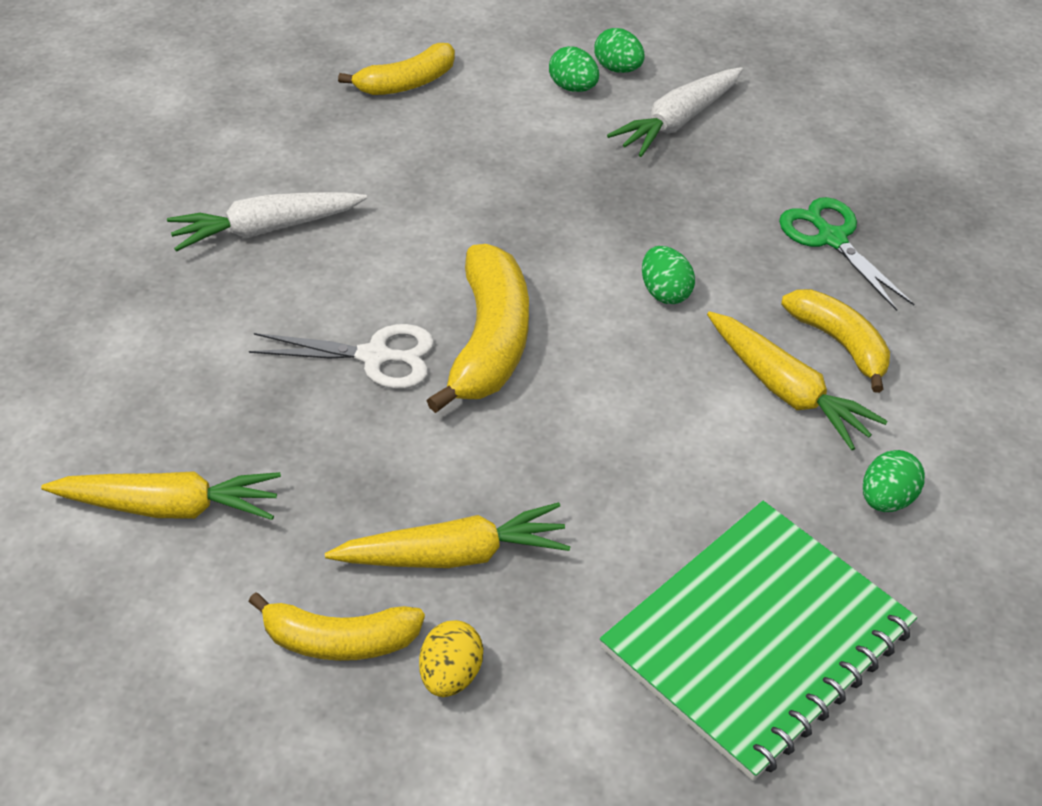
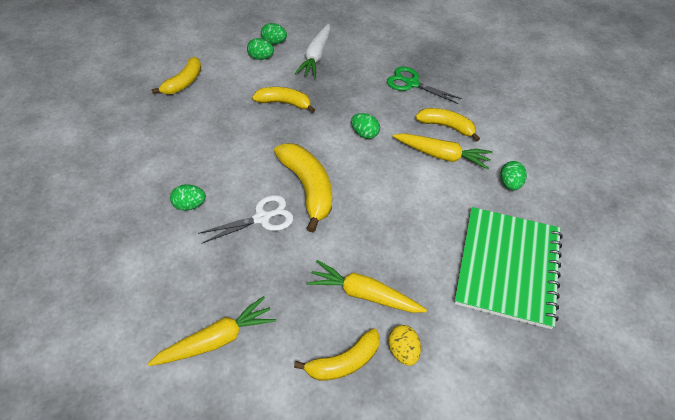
camera: 30 degrees left, 5 degrees up
(266, 229) = (166, 179): white carrot -> none
(274, 286) = (190, 205): none -> green egg
(454, 555) = (364, 294): yellow carrot -> yellow carrot turned 120 degrees counterclockwise
(556, 182) = (284, 103): none -> yellow banana

